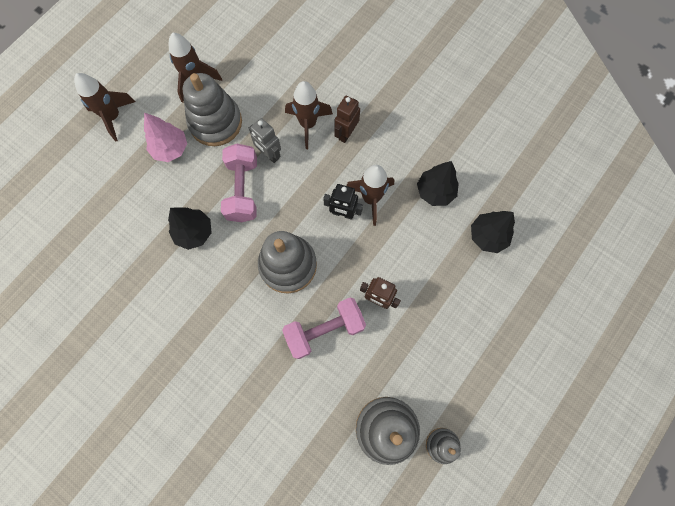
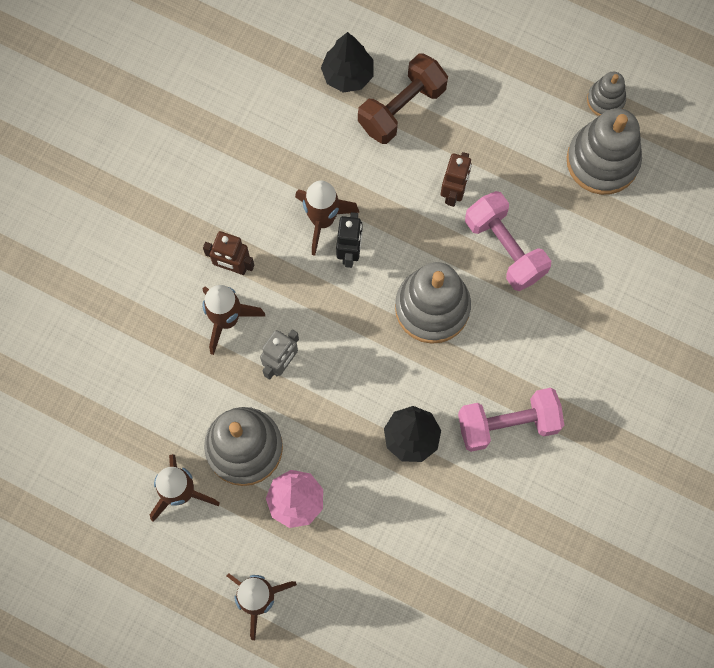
camera: 100 degrees left, 0 degrees up
(242, 190) = (339, 387): pink dumbbell -> pink dumbbell (508, 424)
(435, 191) = (299, 143): black tree -> none
(455, 272) = (402, 108): none -> brown dumbbell

